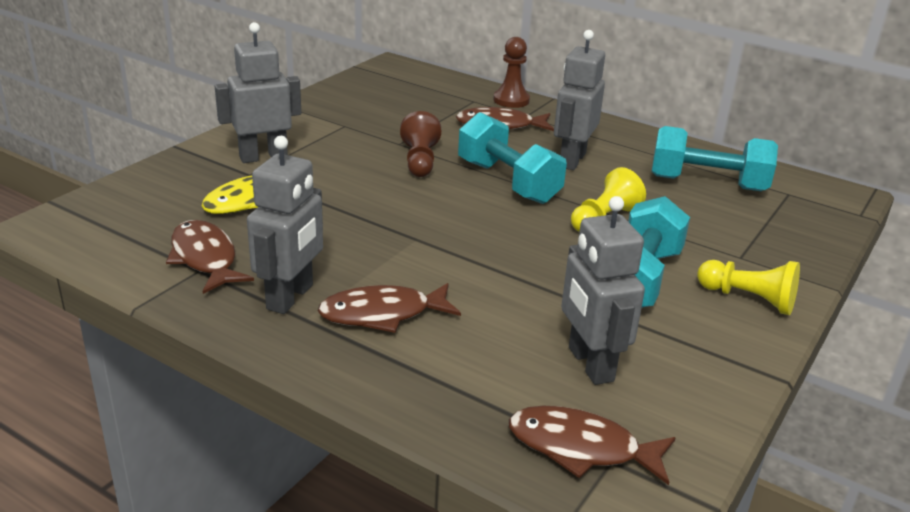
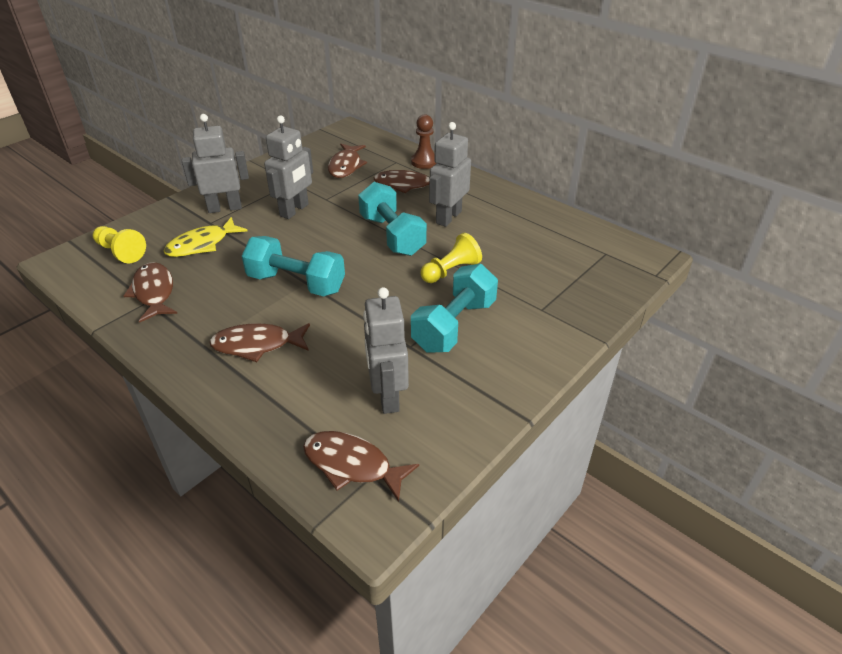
camera: 10 degrees right, 10 degrees up
(290, 297) = (199, 327): grey robot -> grey robot (294, 210)
(409, 106) = (346, 166): none -> brown fish
(420, 161) = (335, 215): brown pawn -> none
(707, 183) = (545, 242): turquoise dumbbell -> turquoise dumbbell (296, 283)
(749, 299) = (531, 347): yellow pawn -> yellow pawn (121, 252)

